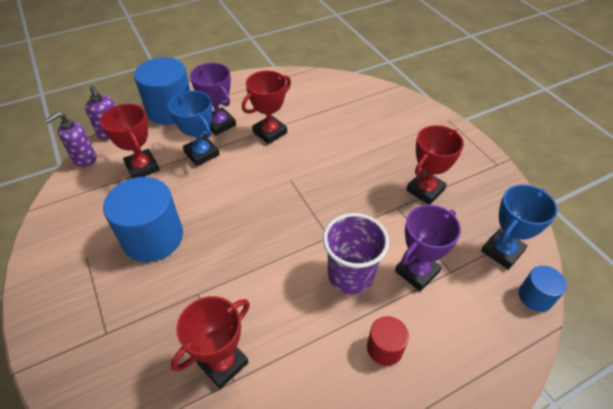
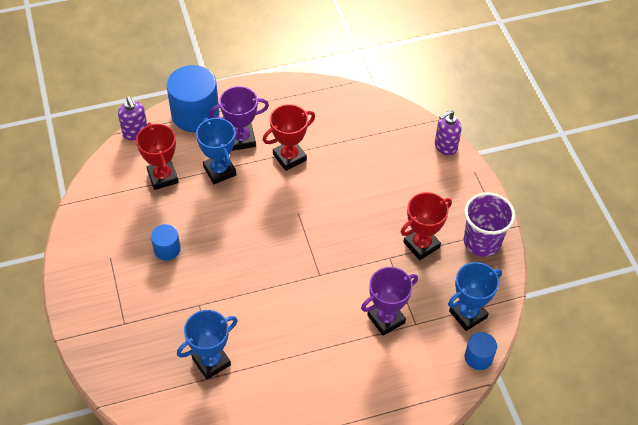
camera: 10 degrees right, 5 degrees up
(84, 159) = (110, 159): purple soap dispenser -> purple soap dispenser (445, 147)
(153, 237) = (167, 249): blue cylinder -> blue cylinder, size x0.51
(219, 124) = (241, 139): purple trophy -> purple trophy turned 75 degrees counterclockwise
(223, 363) = (211, 361): red trophy -> blue trophy
(350, 275) = (328, 312): purple cup -> purple cup (482, 242)
(384, 348) = (339, 374): red cylinder -> none

